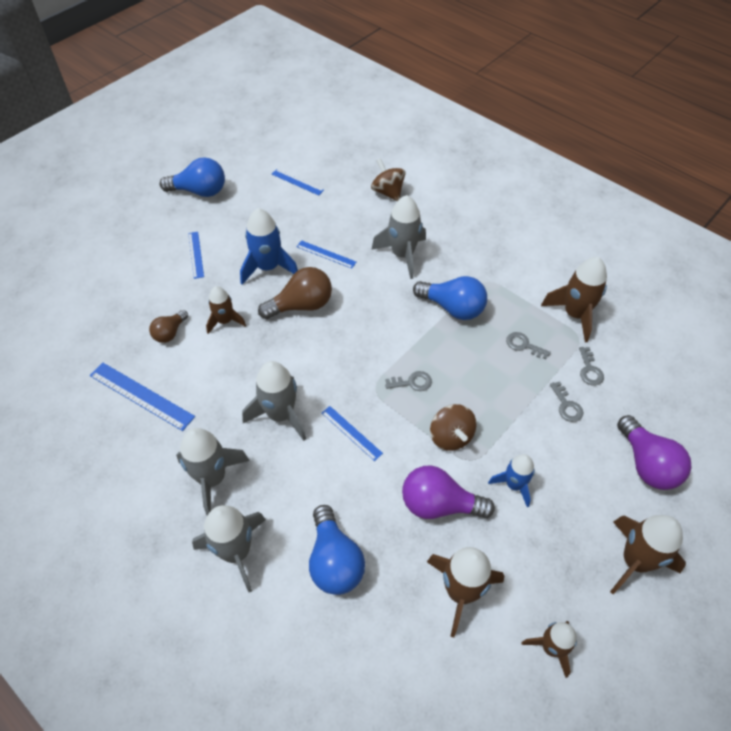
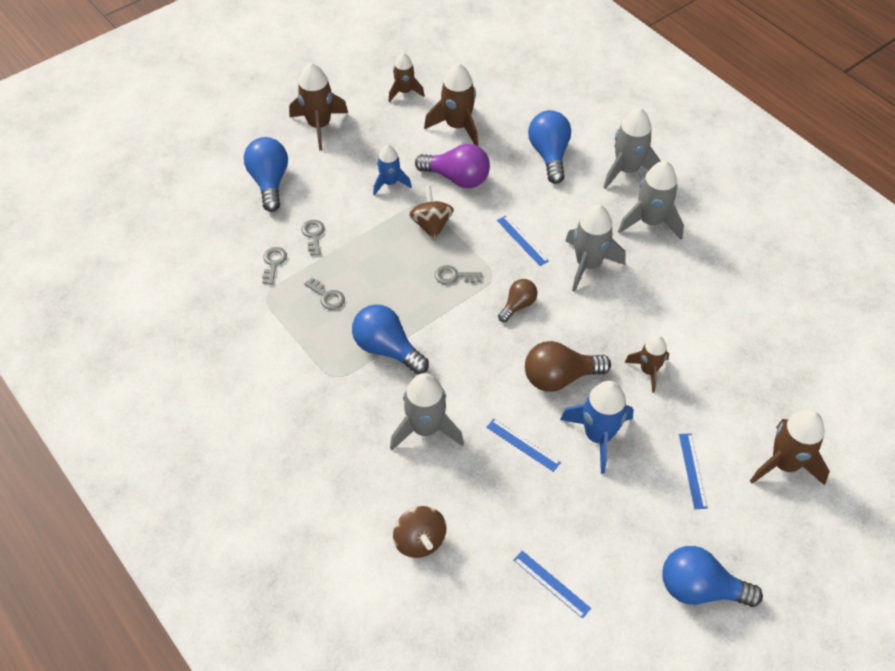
camera: 170 degrees left, 0 degrees up
(141, 396) = (728, 301): blue ruler -> none
(170, 333) = (710, 365): brown light bulb -> brown light bulb (518, 305)
(575, 314) = (256, 321): brown rocket -> brown rocket (784, 464)
(647, 464) = (269, 182): purple light bulb -> blue light bulb

